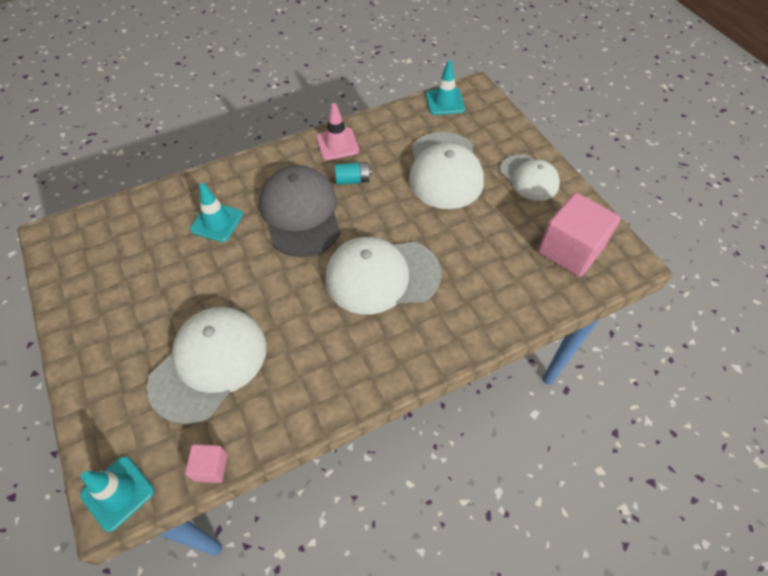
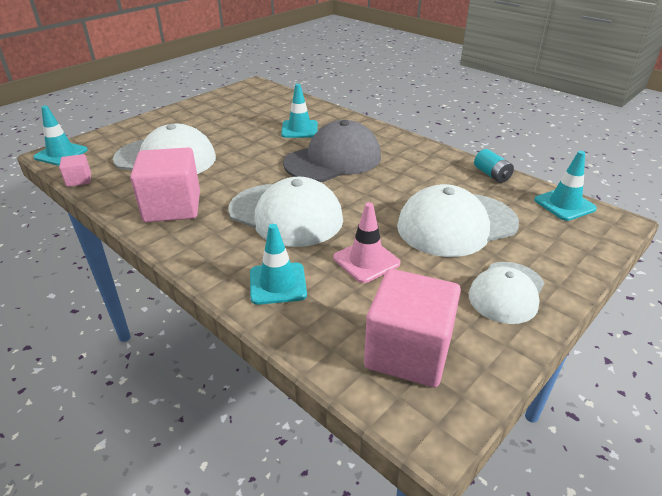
camera: 70 degrees right, 20 degrees down
(324, 369) = (172, 207): none -> pink cube
(337, 144) = (431, 158): pink traffic cone -> pink traffic cone (366, 261)
(352, 180) = (393, 175): turquoise battery -> turquoise battery (491, 175)
(382, 276) = (286, 215): white cap -> white cap turned 150 degrees clockwise
(478, 305) = (278, 283): none -> turquoise traffic cone

